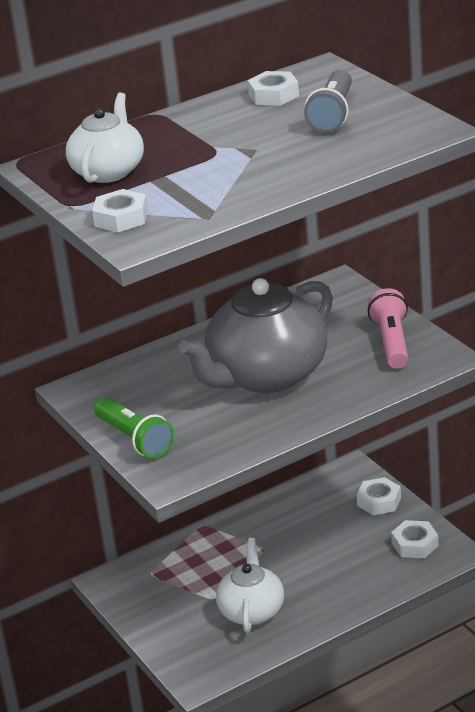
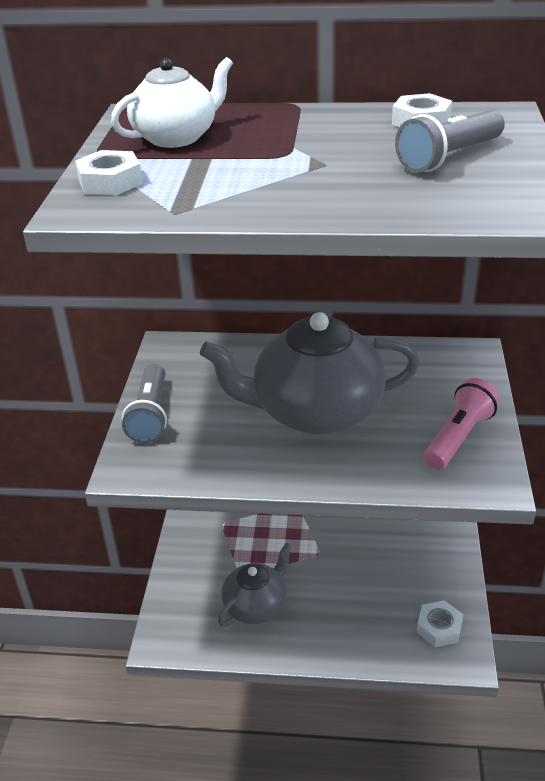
camera: 35 degrees right, 5 degrees up
(135, 439) = (151, 415): green flashlight -> grey flashlight
(252, 611) = (256, 605): white teapot -> grey teapot
(379, 501) = (446, 566): white nut -> none

